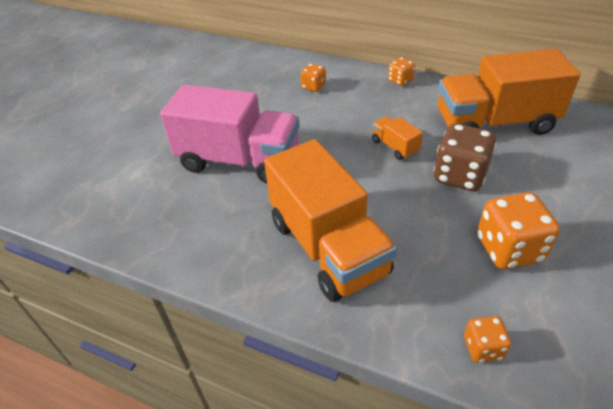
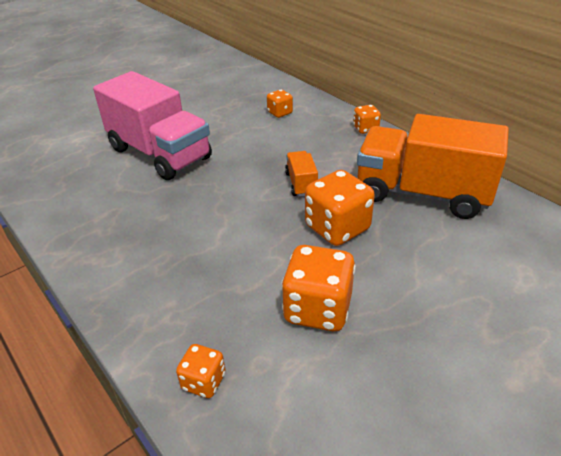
camera: 25 degrees right, 5 degrees down
(328, 247) = (160, 245): orange truck -> none
(459, 176) = (337, 228): brown dice -> orange dice

